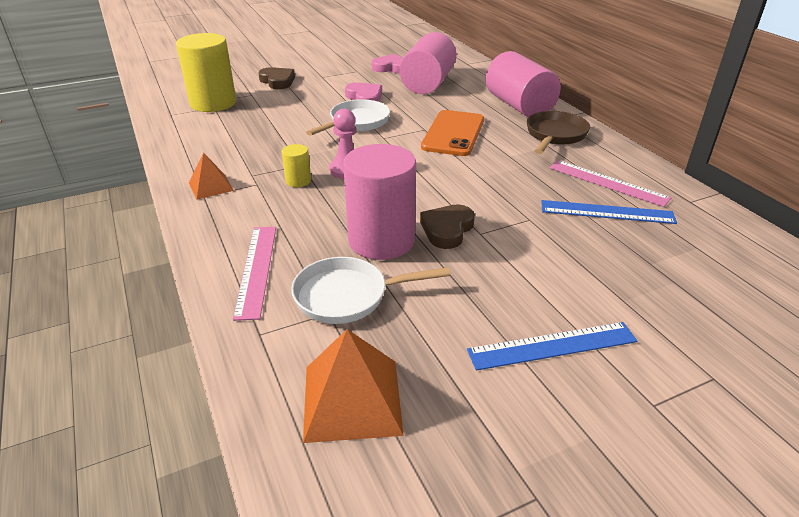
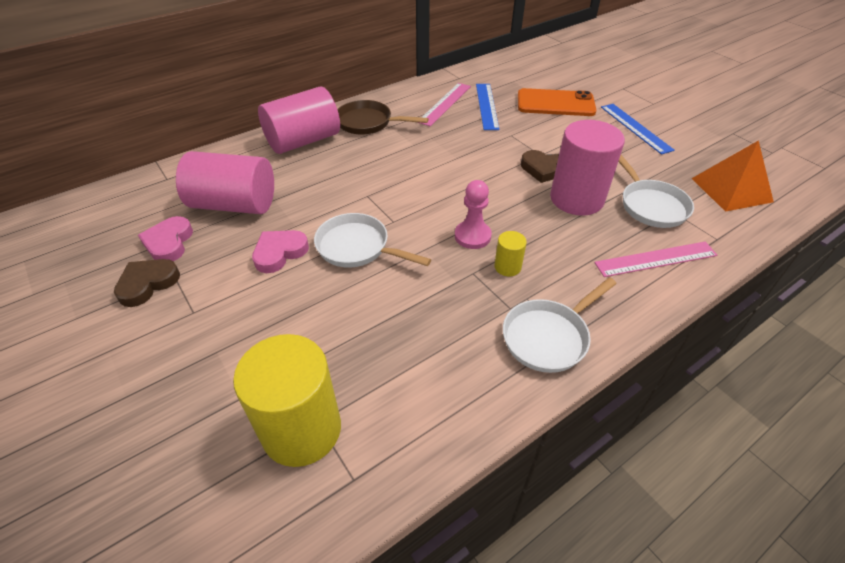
camera: 100 degrees left, 10 degrees up
(210, 186) = (548, 337): orange pyramid -> white pan
(277, 81) = (206, 365): brown heart -> brown heart (147, 284)
(453, 133) = (374, 176): orange phone -> orange phone (555, 103)

